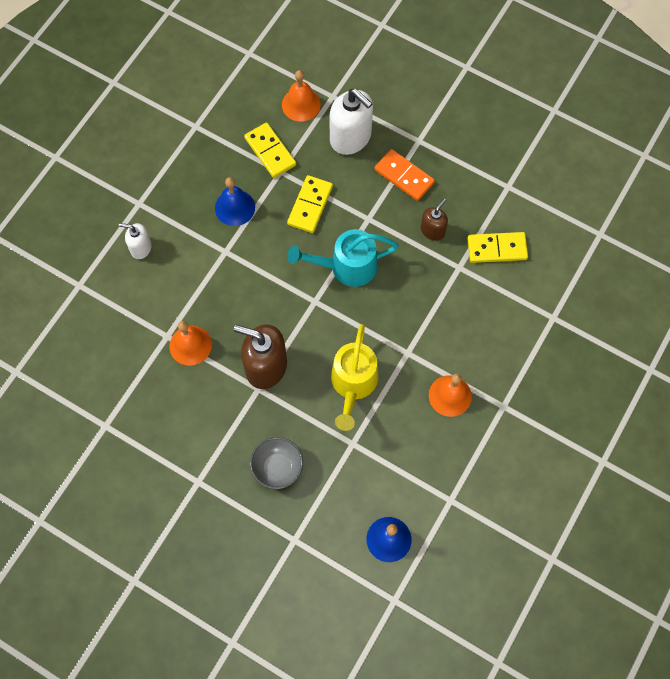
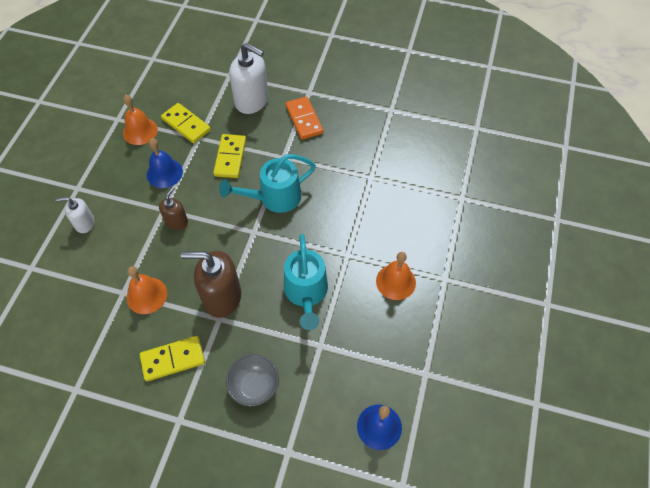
camera: 15 degrees left, 10 degrees down
(301, 104) = (204, 85): orange bell -> orange bell (140, 131)
(353, 385) = (306, 293): yellow watering can -> turquoise watering can
(404, 176) = (304, 119): orange domino -> orange domino turned 45 degrees clockwise
(432, 230) = (340, 154): brown soap dispenser -> brown soap dispenser (176, 222)
(497, 248) = (397, 156): yellow domino -> yellow domino (173, 359)

